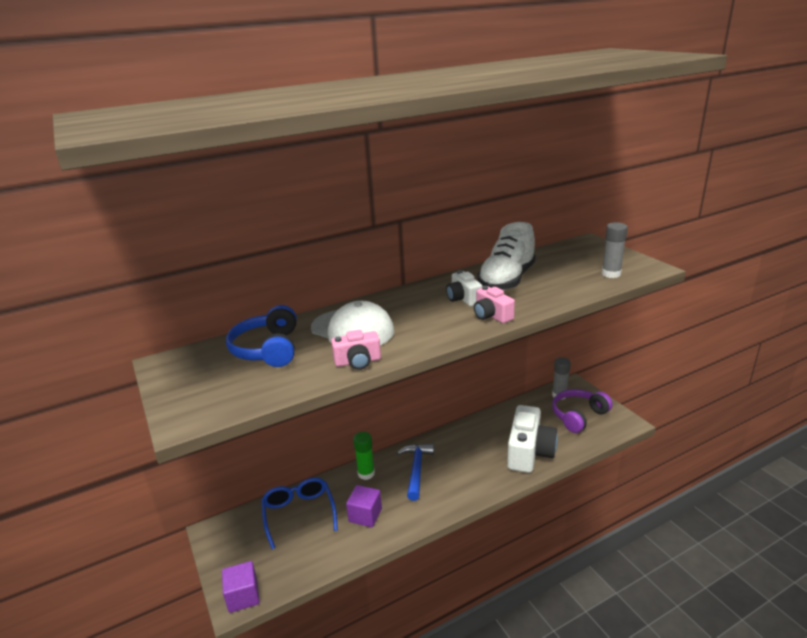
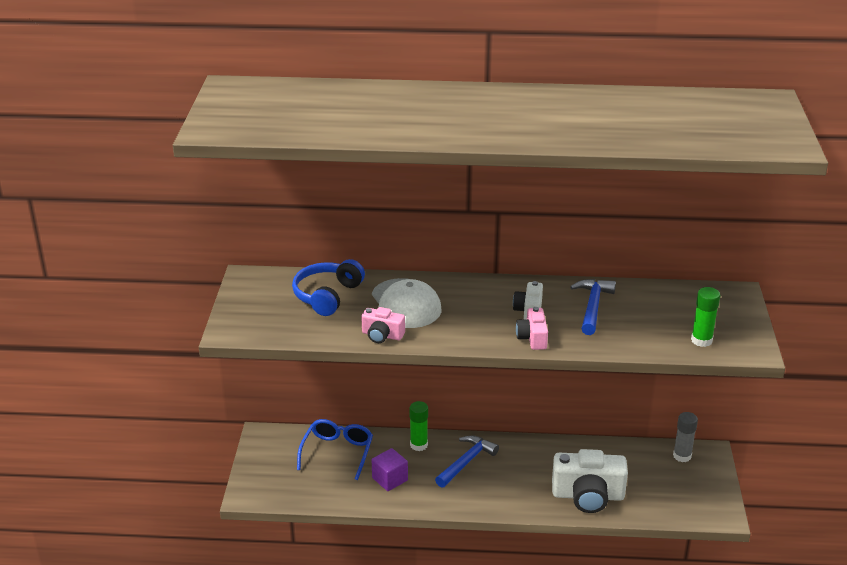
camera: 30 degrees right, 5 degrees up
(243, 596) = (254, 493): purple cube -> none
(507, 280) = (592, 306): white shoe -> blue hammer
(529, 452) = (588, 496): white camera -> white camera turned 45 degrees clockwise
(578, 416) = (678, 485): purple headphones -> none
(611, 274) = (701, 340): grey glue stick -> green glue stick

